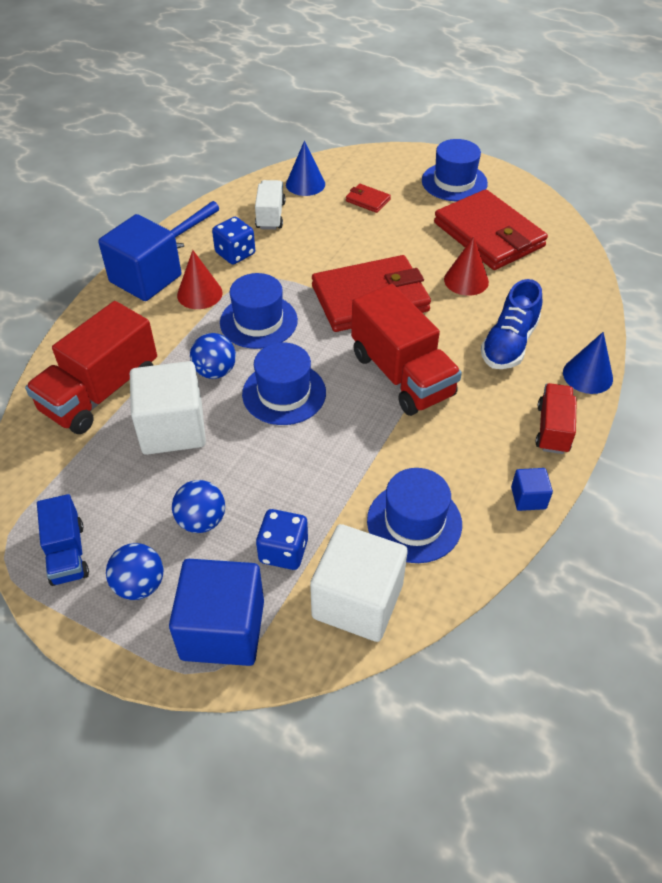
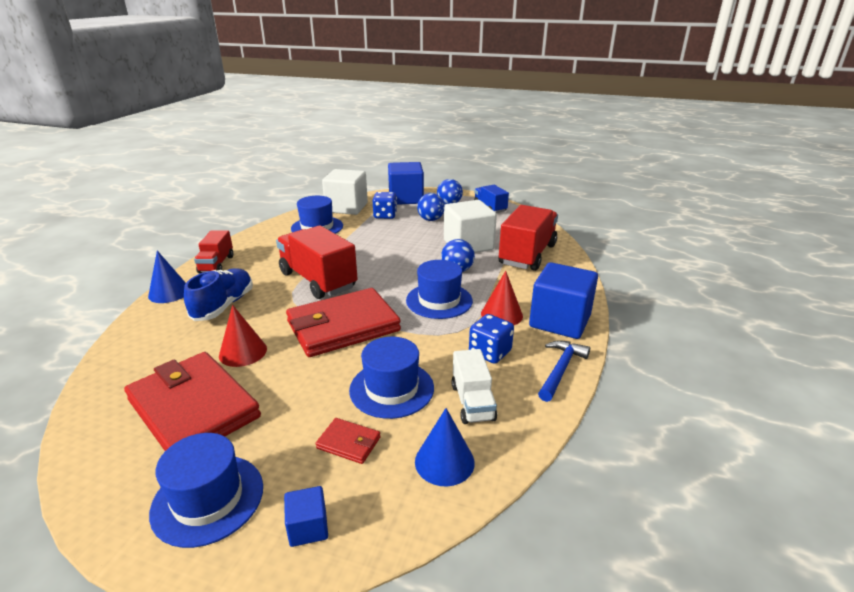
camera: 170 degrees right, 20 degrees down
(284, 393) = (403, 264): blue hat -> blue hat (391, 389)
(528, 498) = (249, 239): blue cube -> blue cube (308, 527)

